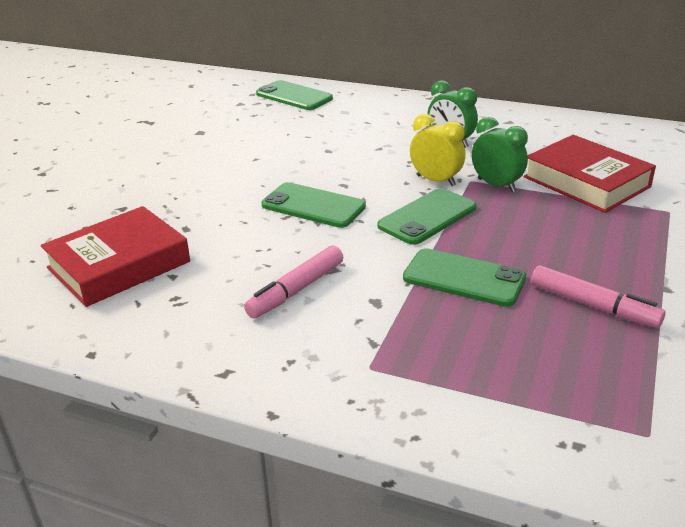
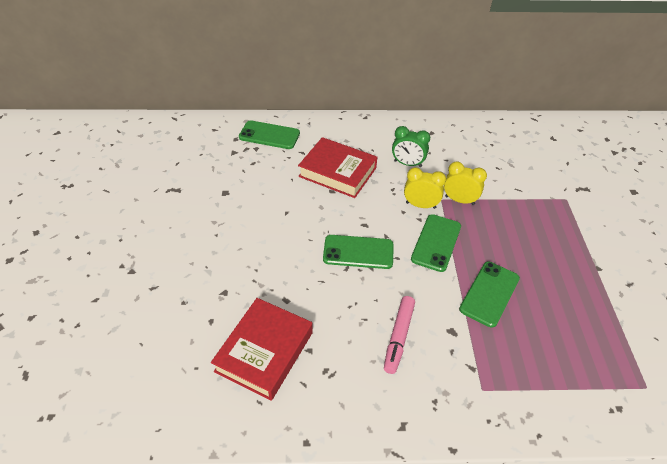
camera: 25 degrees left, 15 degrees up
(464, 278) = (489, 294): green phone -> green phone turned 60 degrees counterclockwise
(496, 185) = (459, 200): green clock -> yellow clock
(586, 182) = (509, 183): red book -> red book (337, 172)
(593, 305) = (570, 295): pink marker -> none

